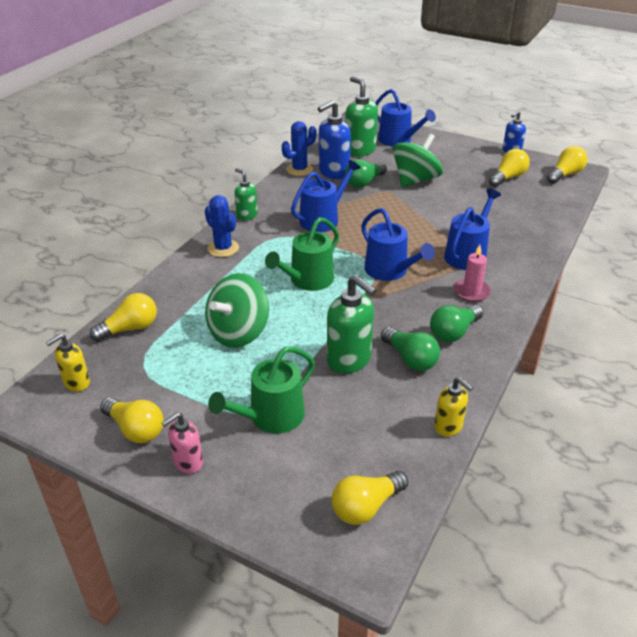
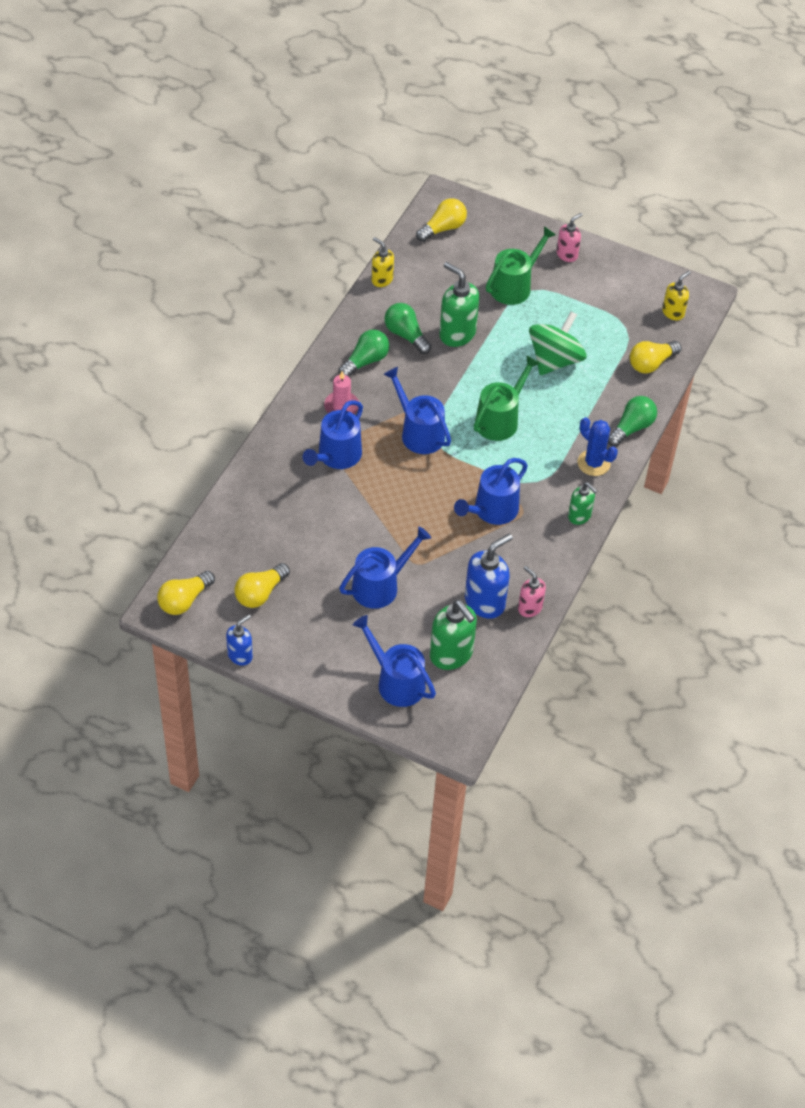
camera: 175 degrees right, 15 degrees up
(135, 429) = (612, 277): yellow light bulb -> none
(299, 169) = (529, 608): blue cactus -> pink soap dispenser
(364, 182) = (445, 580): green light bulb -> green light bulb (631, 428)
(415, 180) = (380, 586): green spinning top -> blue watering can

